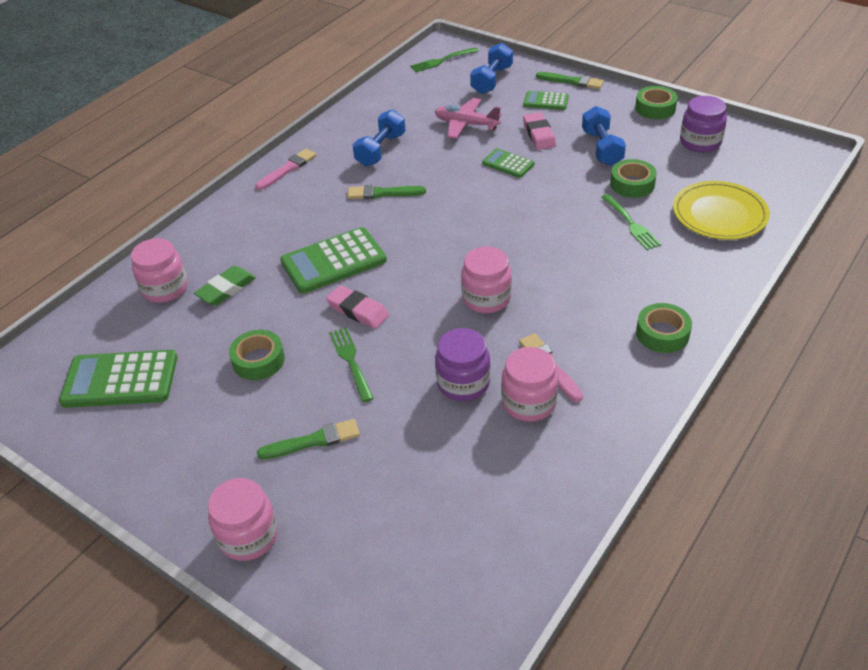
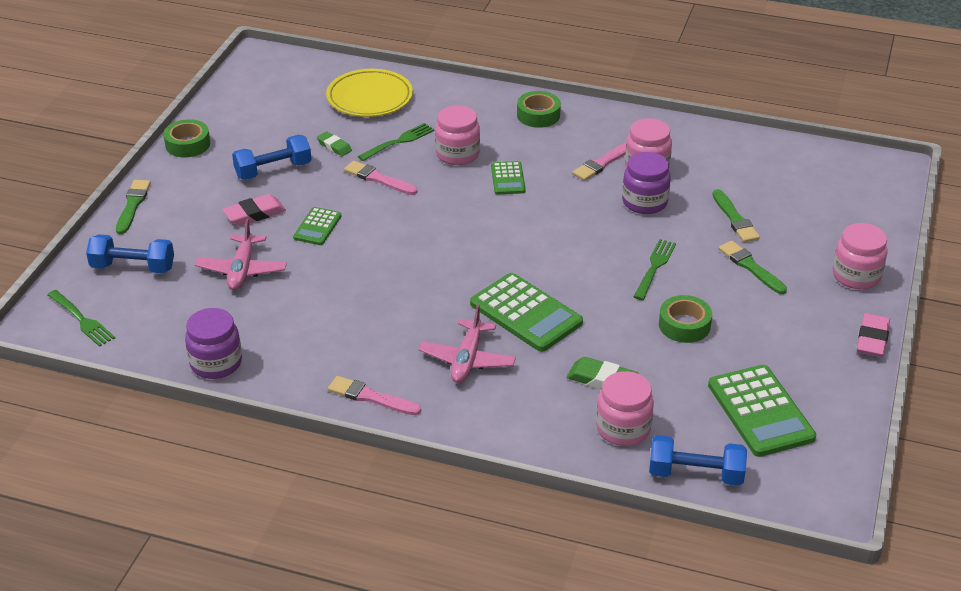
camera: 110 degrees left, 5 degrees down
(297, 220) = (467, 360): none -> pink plane
(351, 361) = (654, 268): green fork -> green fork turned 150 degrees clockwise
(358, 310) = (589, 279): pink eraser -> pink eraser (872, 339)
(380, 150) = (311, 327): blue dumbbell -> blue dumbbell (695, 474)
(382, 193) = (397, 306): green brush -> green brush (735, 219)
(486, 298) = (537, 207): pink jar -> pink jar (457, 154)
(546, 101) = (181, 218): green calculator -> green calculator (508, 179)
(569, 204) = (378, 179): none -> pink brush
(632, 184) = (334, 146): green tape -> green eraser
(700, 142) = (251, 114): purple jar -> purple jar (216, 363)

